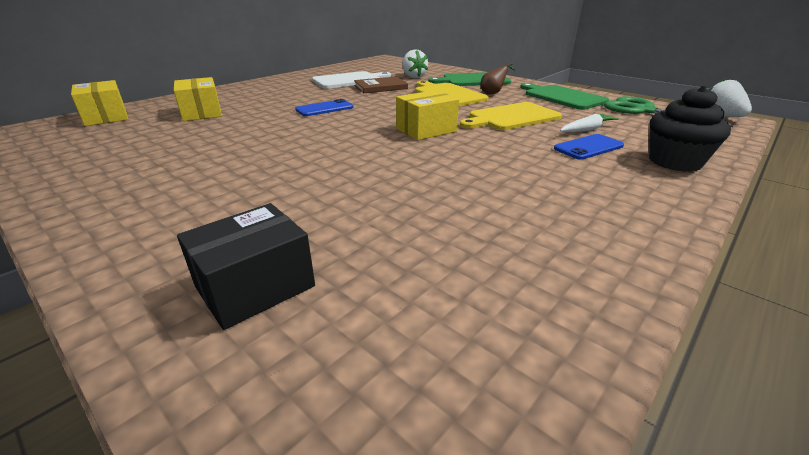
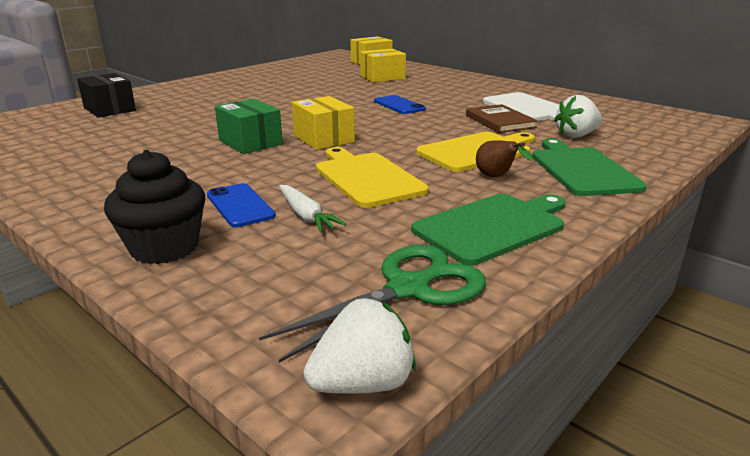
camera: 90 degrees right, 5 degrees down
(441, 155) = (250, 142): none -> green box

